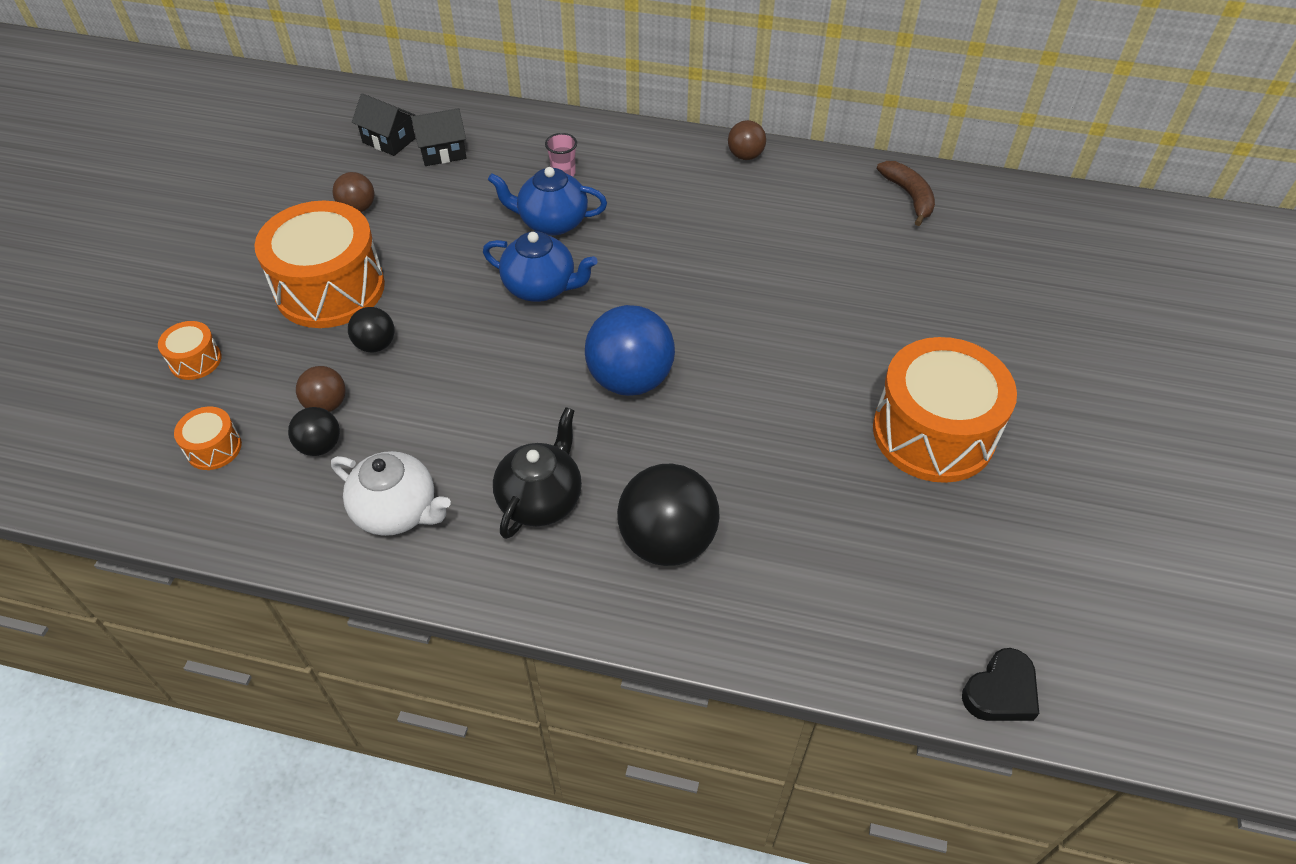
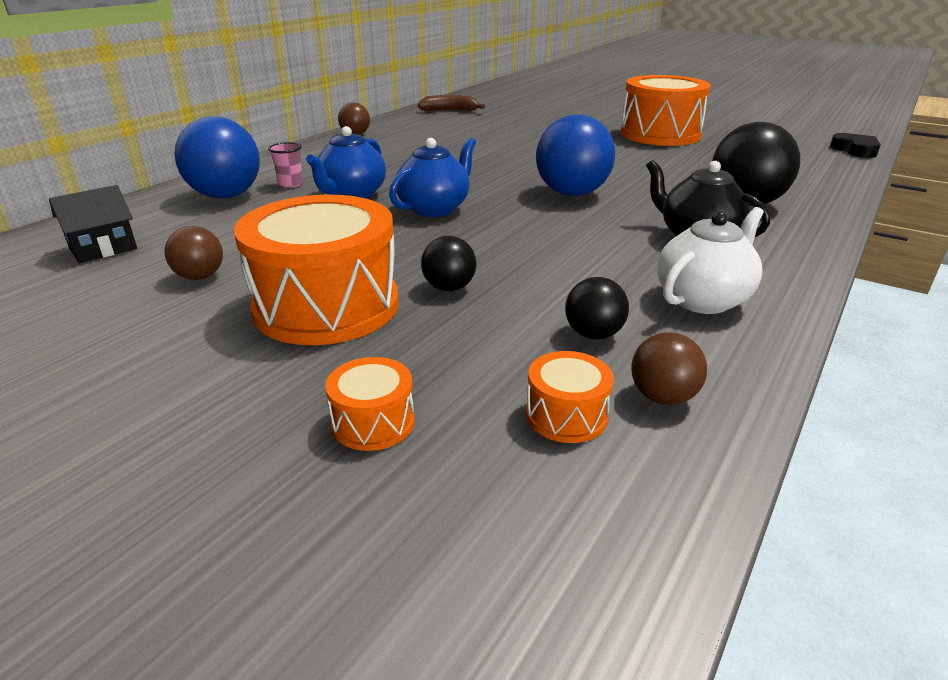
camera: 70 degrees left, 20 degrees down
(326, 404) = (527, 325): brown ball -> brown ball (662, 397)
(443, 152) = (174, 225): black house -> none
(516, 149) = (226, 196): none -> blue ball

